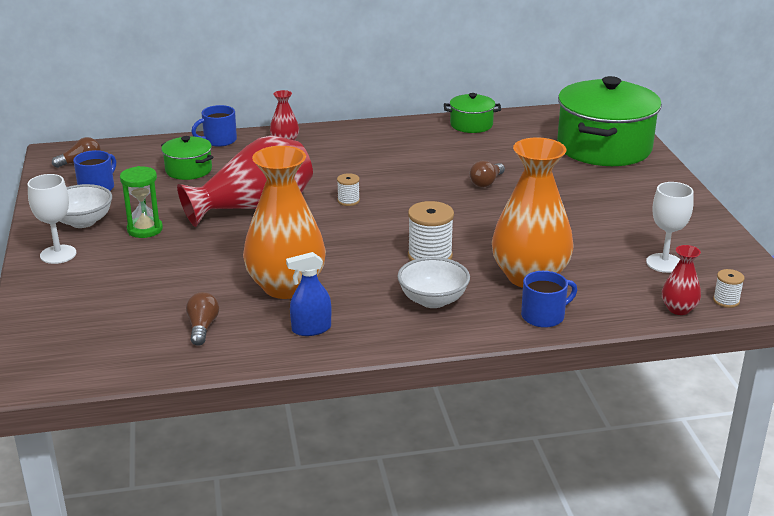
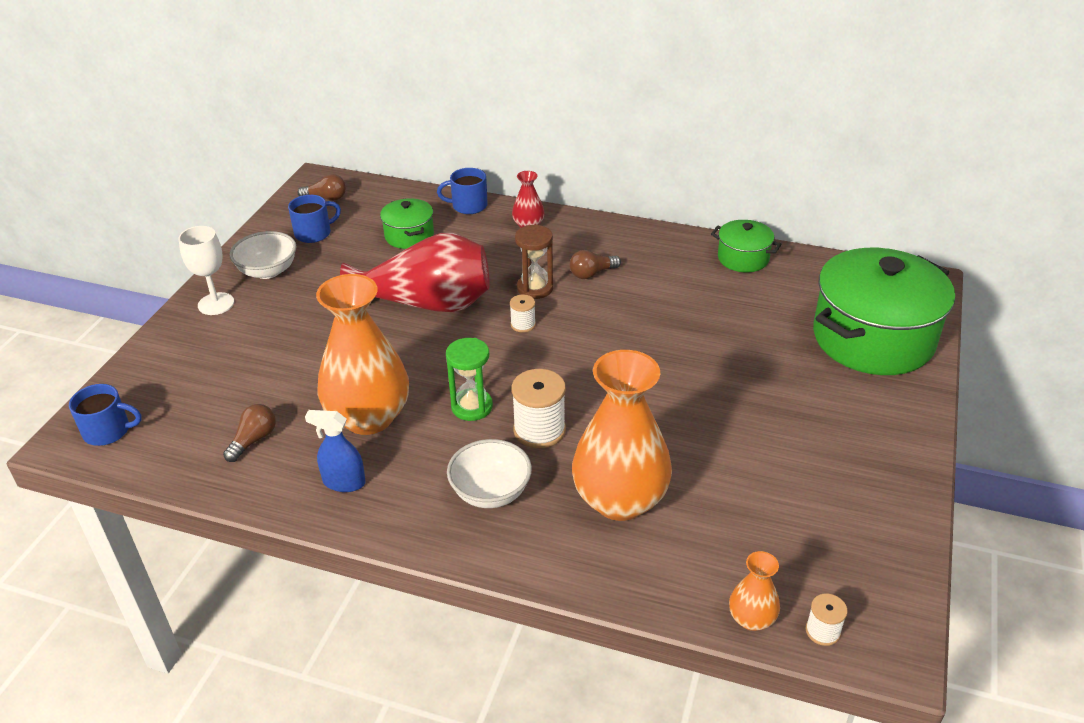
camera: 30 degrees right, 10 degrees up
(145, 229) = (309, 298): green hourglass -> green hourglass (472, 407)
(333, 177) = (535, 288): none -> brown hourglass
(486, 182) = (689, 347): brown light bulb -> brown light bulb (592, 274)
(544, 316) = (586, 563): blue mug -> blue mug (108, 431)
(664, 263) = (795, 541): white goblet -> none
(678, 309) = (751, 619): red vase -> orange vase

